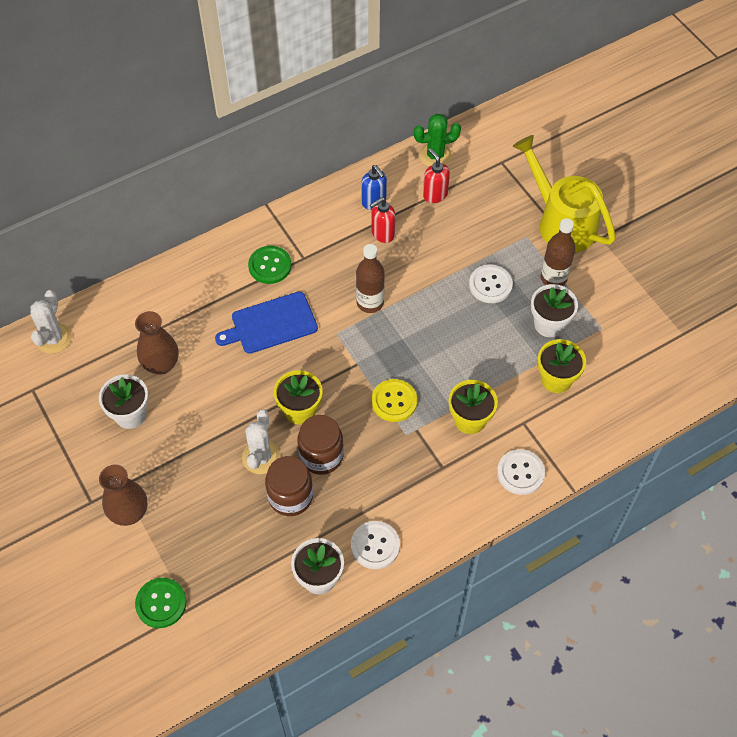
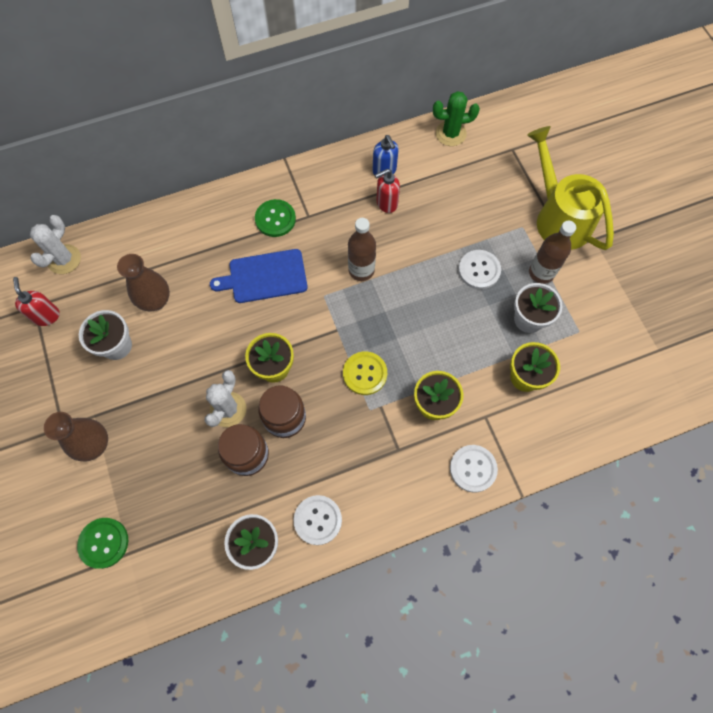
camera: 10 degrees right, 10 degrees up
(435, 194) = (443, 172): red soap dispenser -> red soap dispenser (47, 316)

